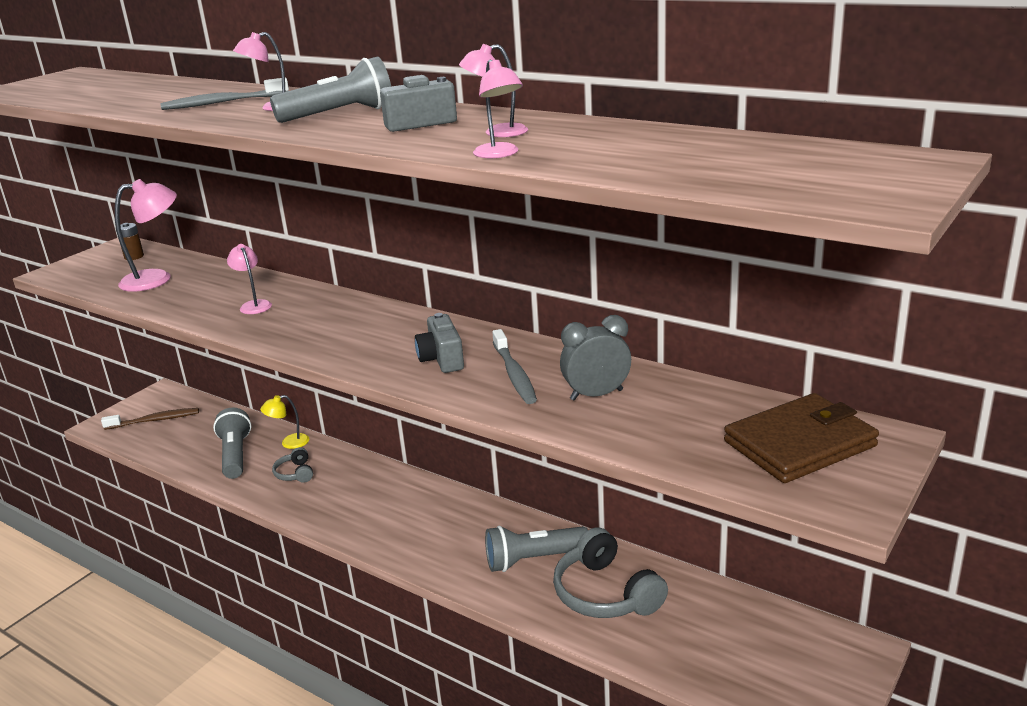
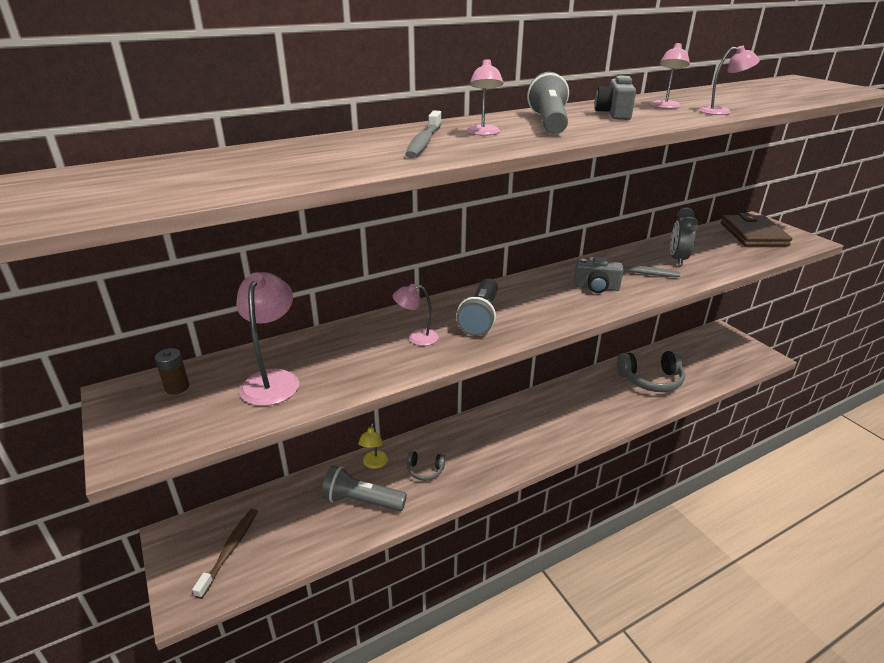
camera: 65 degrees left, 5 degrees up
(534, 560) = (607, 393): grey flashlight -> grey flashlight (480, 317)

